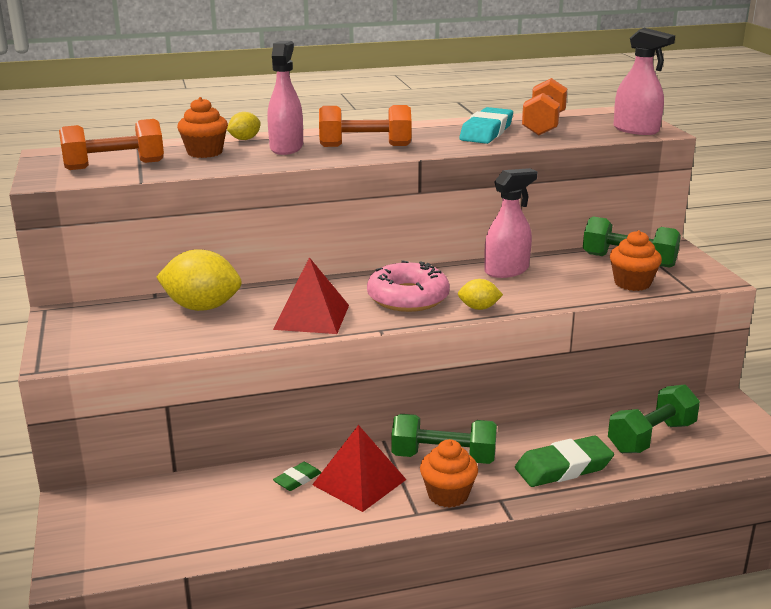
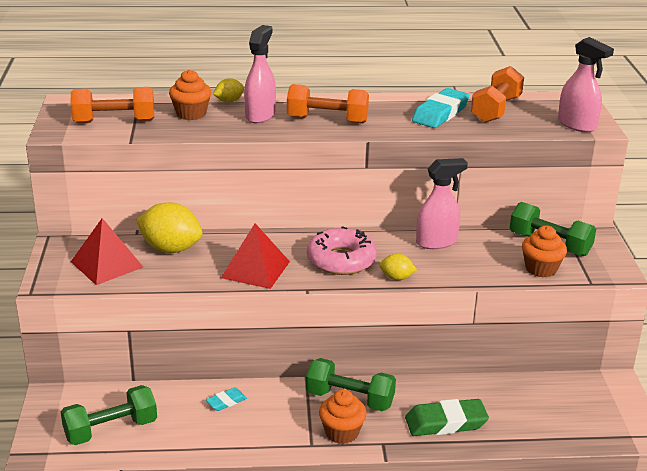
camera: 10 degrees right, 5 degrees up
(297, 479) = (226, 402): green eraser -> turquoise eraser
(359, 482) = (274, 411): red pyramid -> red pyramid (107, 264)
(651, 437) = (533, 405): green dumbbell -> green dumbbell (111, 430)

